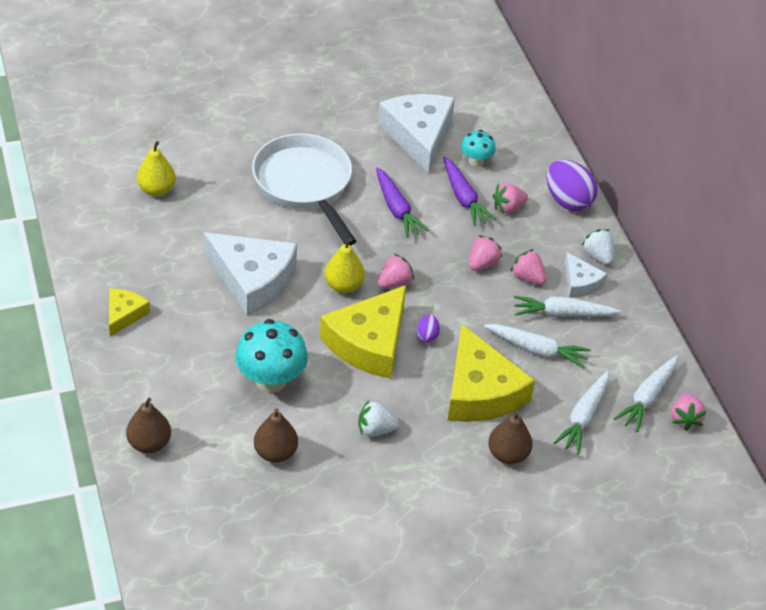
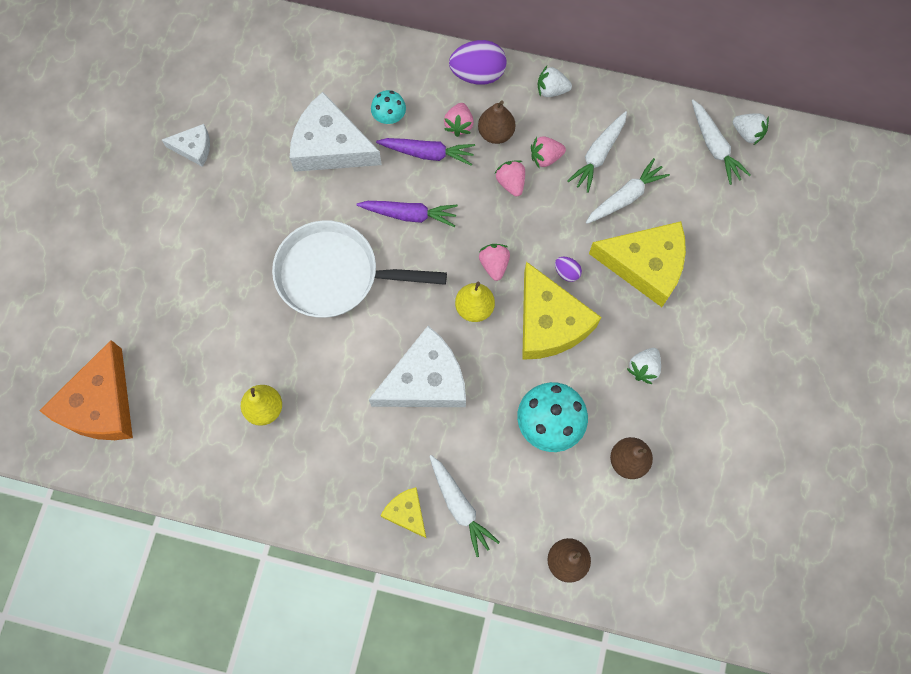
camera: 55 degrees left, 25 degrees up
(96, 97) = (101, 404): none -> orange cheese
(508, 454) = (718, 282): brown pear -> brown pear (496, 133)
(580, 282) = (572, 121): white cheese -> white cheese (193, 148)
(583, 417) = (710, 204): white carrot -> white carrot (459, 506)
(684, 419) = (747, 133): pink strawberry -> white strawberry

